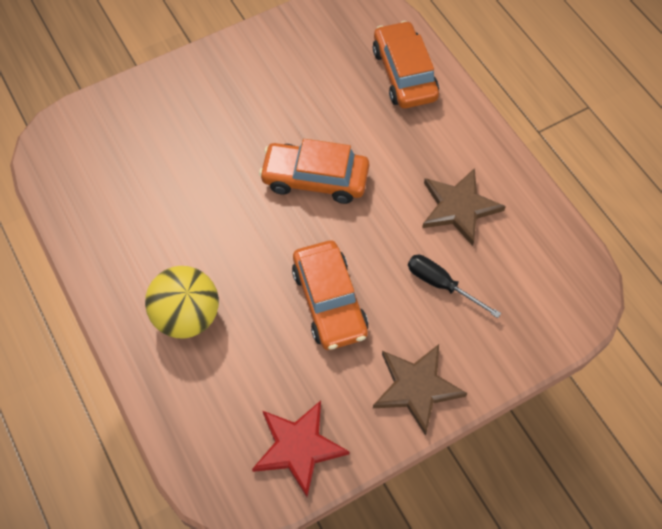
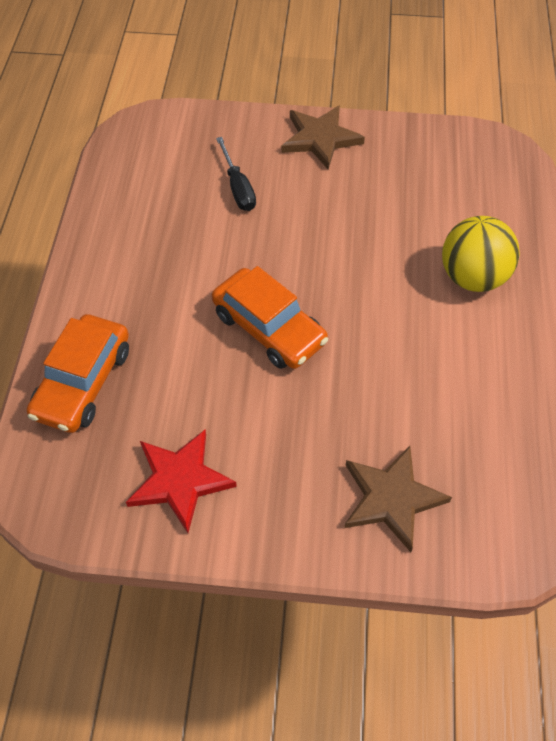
camera: 145 degrees left, 5 degrees down
(298, 447) = (437, 149): red star -> red star (180, 480)
(329, 301) = (339, 224): orange car -> none
(459, 207) = (165, 232): brown star -> brown star (391, 498)

